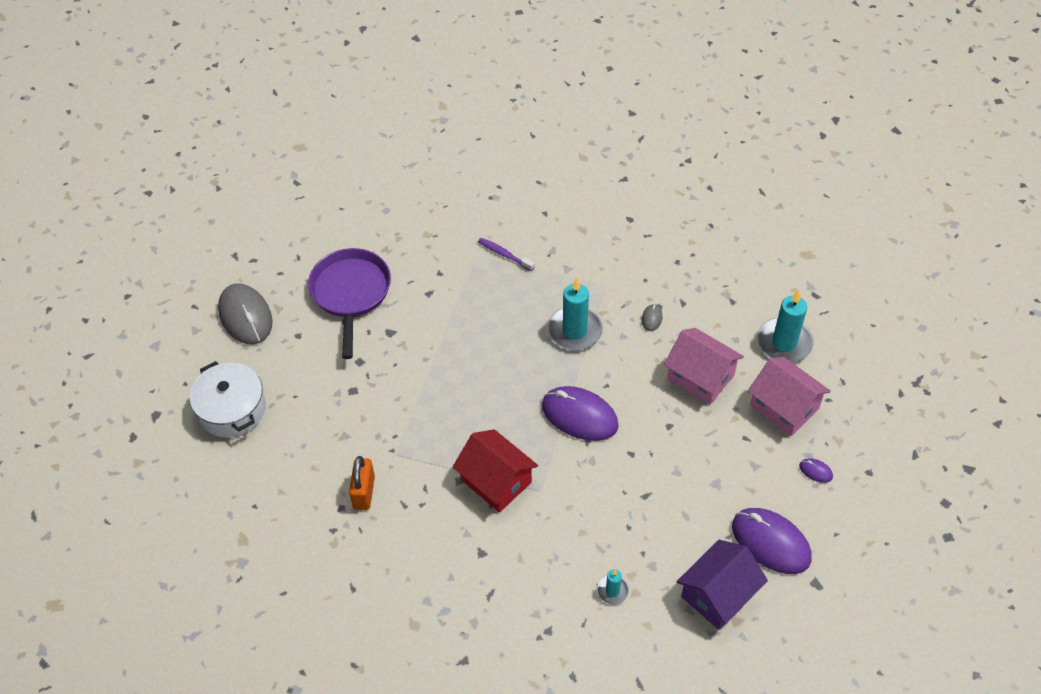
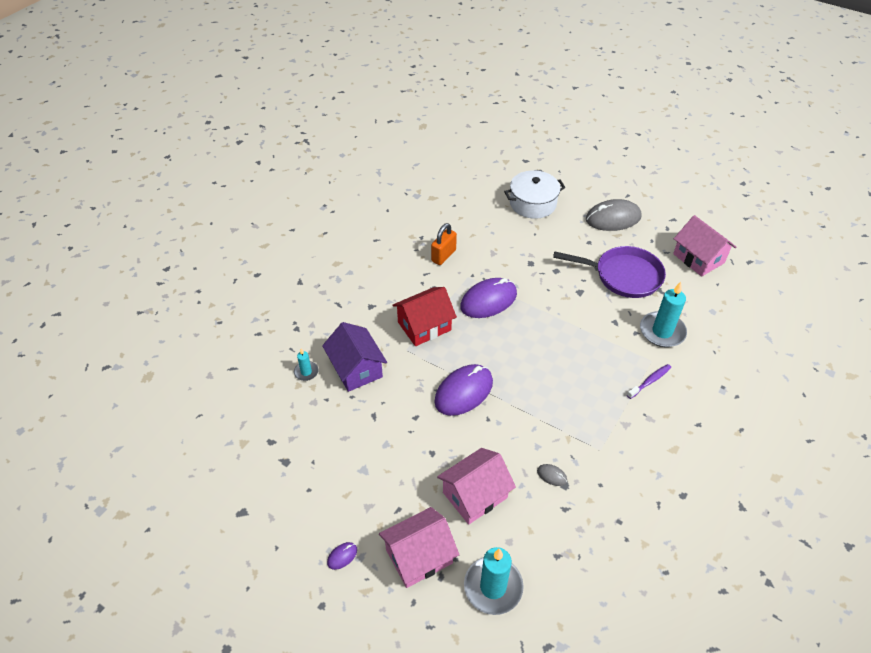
camera: 105 degrees right, 5 degrees down
(302, 227) = (698, 258): none -> pink house
(364, 492) = (443, 256): orange padlock -> orange padlock turned 75 degrees counterclockwise
(574, 330) = (552, 411): turquoise candle -> turquoise candle (662, 331)
(718, 594) = (269, 438): purple house -> purple house (356, 369)
(770, 542) = (293, 491): purple mouse -> purple mouse (488, 300)

